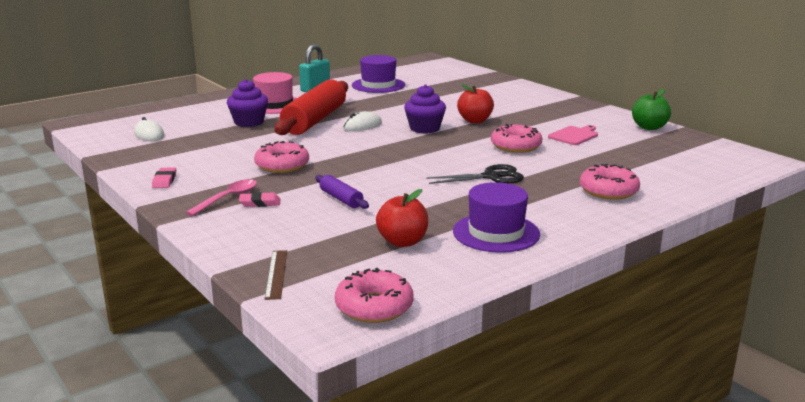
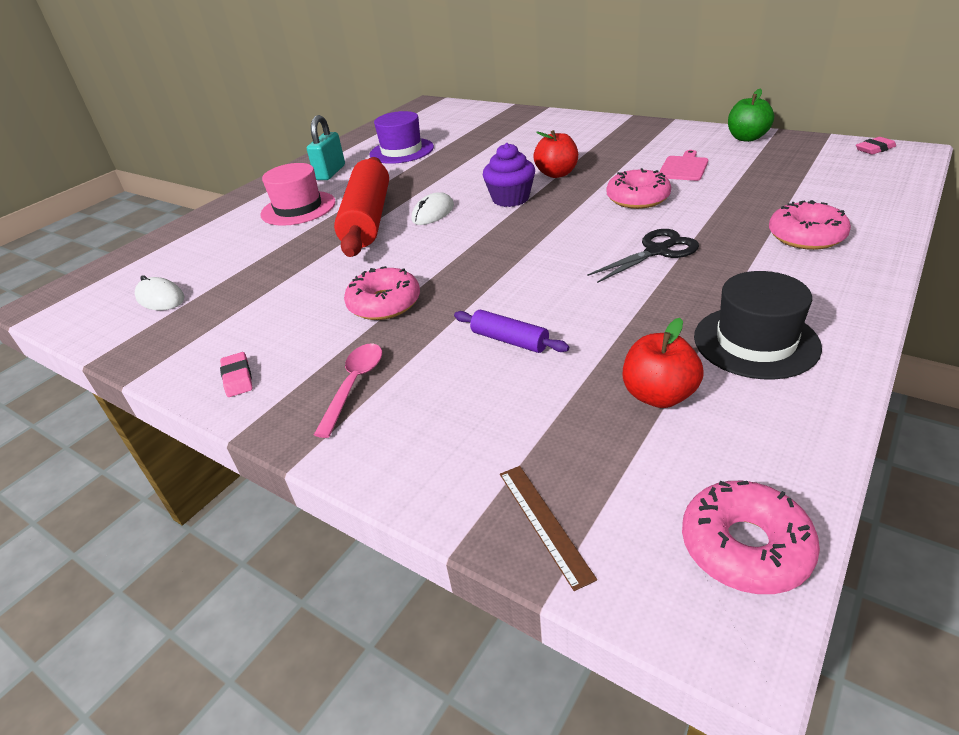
camera: 15 degrees left, 15 degrees up
(249, 122) = (285, 243): purple cupcake -> none
(260, 203) = (406, 380): pink eraser -> pink eraser (874, 149)
(496, 233) = (755, 341): purple hat -> black hat

